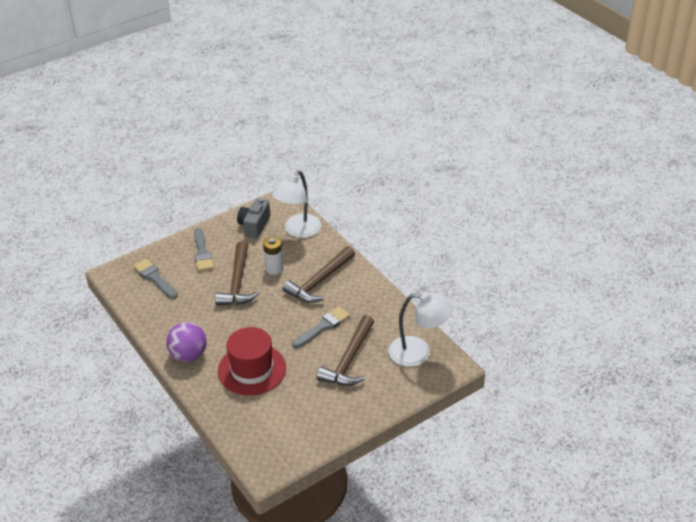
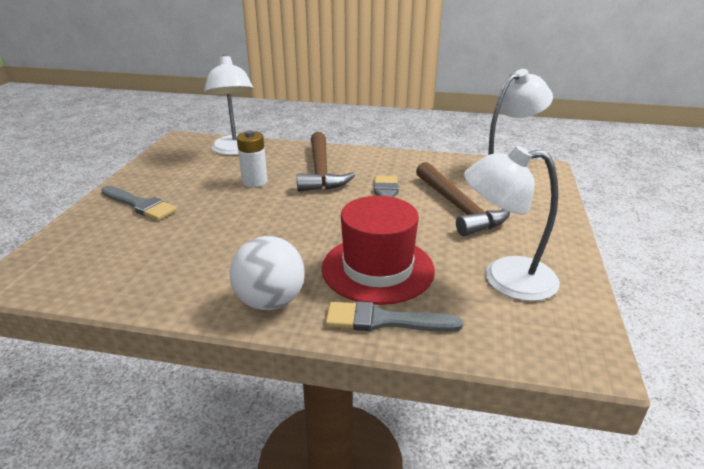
camera: 45 degrees left, 10 degrees down
(155, 278) = (97, 253): grey brush -> grey brush (384, 320)
(188, 355) = (270, 301): purple ball -> white ball
(238, 282) = (228, 208): brown hammer -> none
(254, 226) = (178, 164): grey camera -> none
(296, 415) = (505, 279): none -> white lamp

